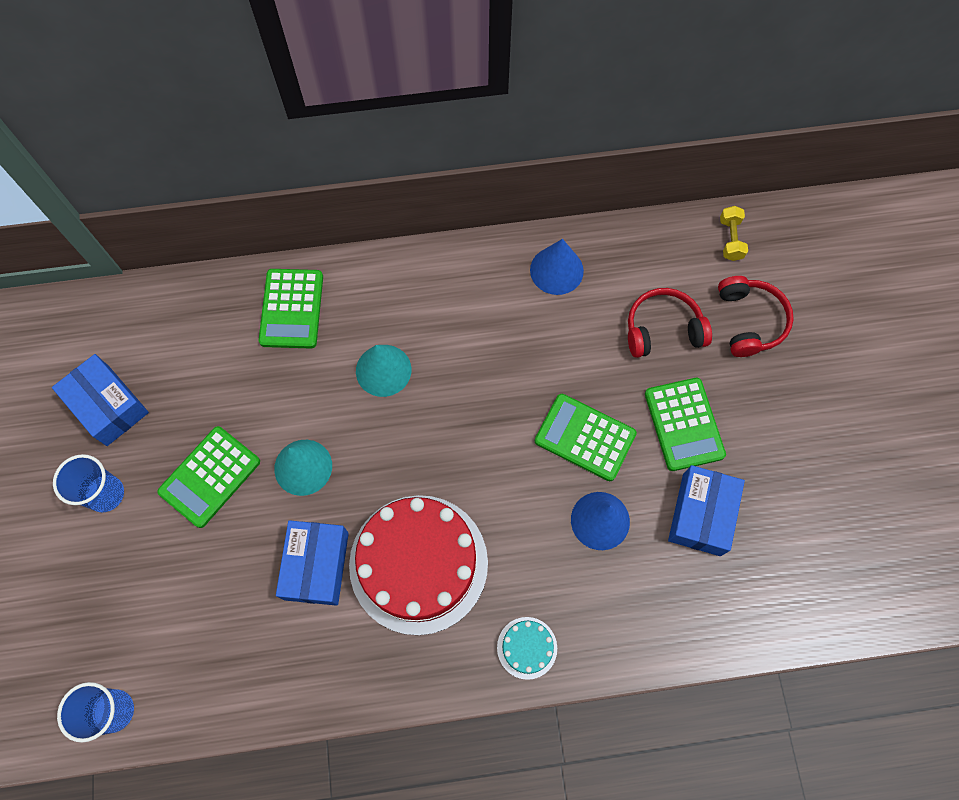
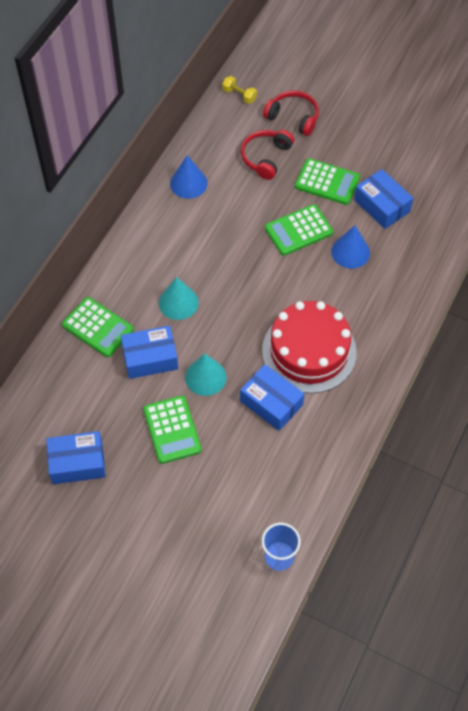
camera: 55 degrees left, 10 degrees down
(106, 494) = (137, 494): blue cup -> none
(288, 390) = (150, 358): none -> blue box
(527, 647) = (394, 327): turquoise cake -> none

